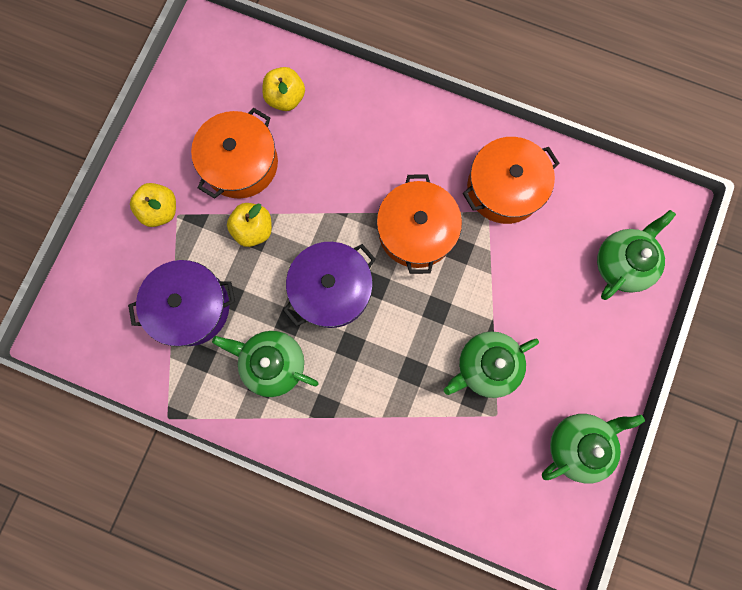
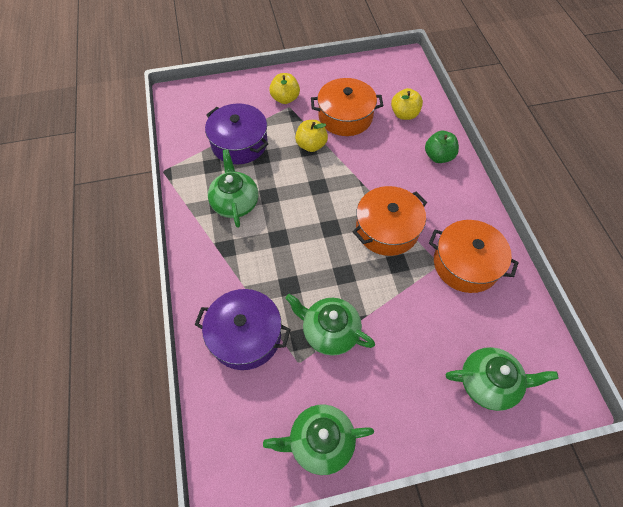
camera: 55 degrees right, 20 degrees down
(331, 289) = (307, 205): purple pot -> purple pot (245, 335)
(367, 110) = (438, 156): none -> green apple
(578, 444) = (320, 441): green teapot -> green teapot turned 150 degrees clockwise

